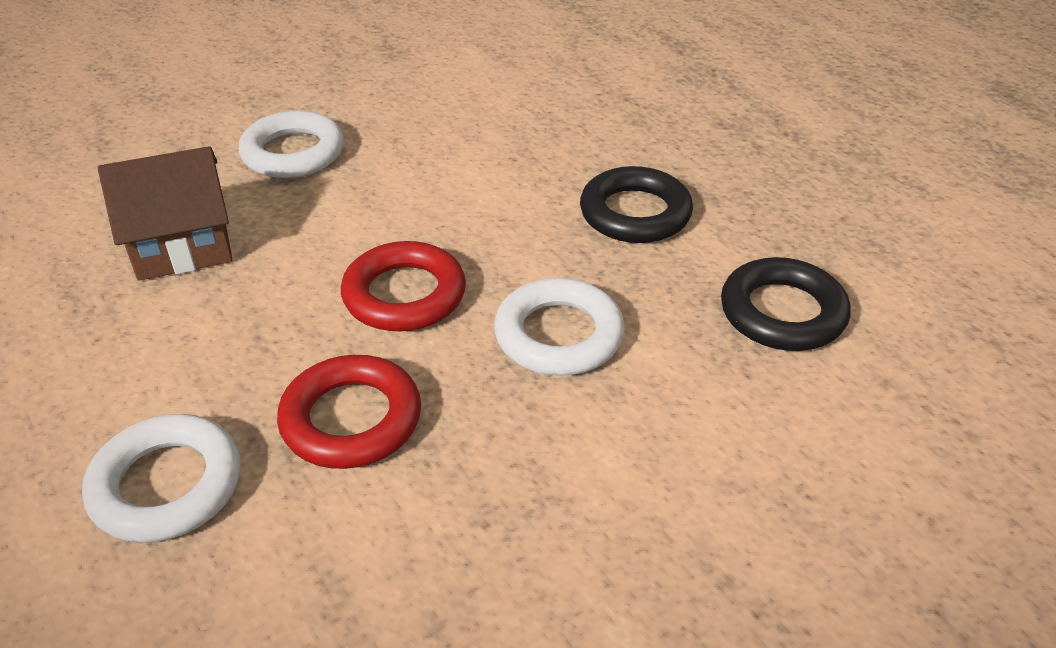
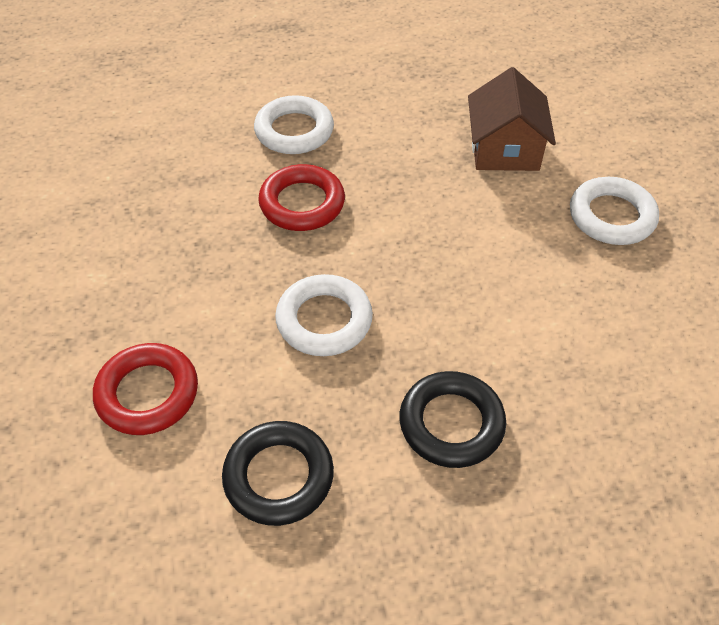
camera: 110 degrees right, 10 degrees up
(404, 295) = (404, 248): red ring -> red ring (148, 393)

